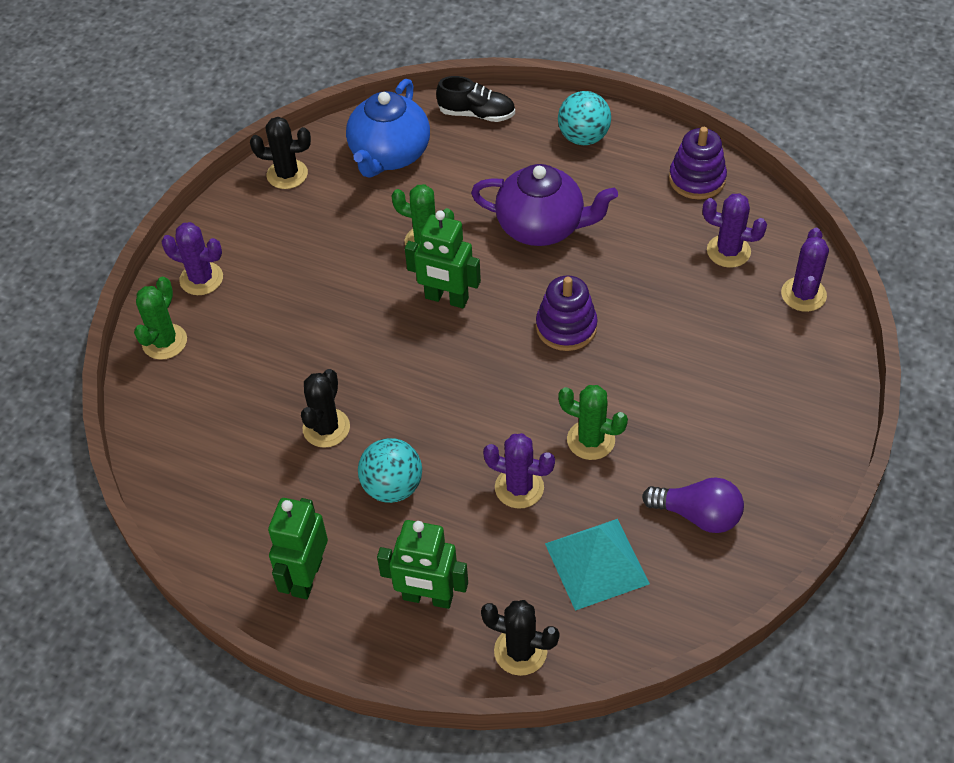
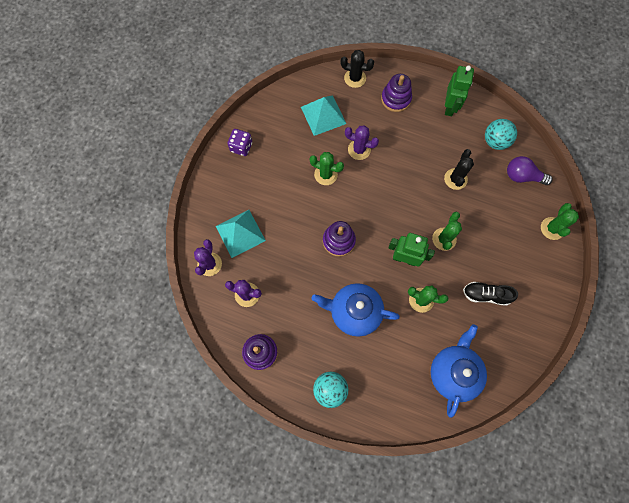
camera: 175 degrees right, 20 degrees up
(201, 279) = (545, 271): purple cactus -> none
(287, 174) = (515, 354): black cactus -> none
(369, 327) = (444, 239): none -> green cactus
(392, 487) = (418, 149): turquoise ball -> turquoise ball (495, 141)
(427, 597) = (396, 99): green robot -> purple stacking toy
(477, 114) = (401, 412): black shoe -> black shoe (485, 295)
(542, 227) = (354, 312): purple teapot -> blue teapot
(698, 515) = (277, 138): purple light bulb -> purple light bulb (522, 176)
(754, 341) = (240, 233): none -> turquoise pyramid
(774, 497) = (241, 147): none -> purple dice

